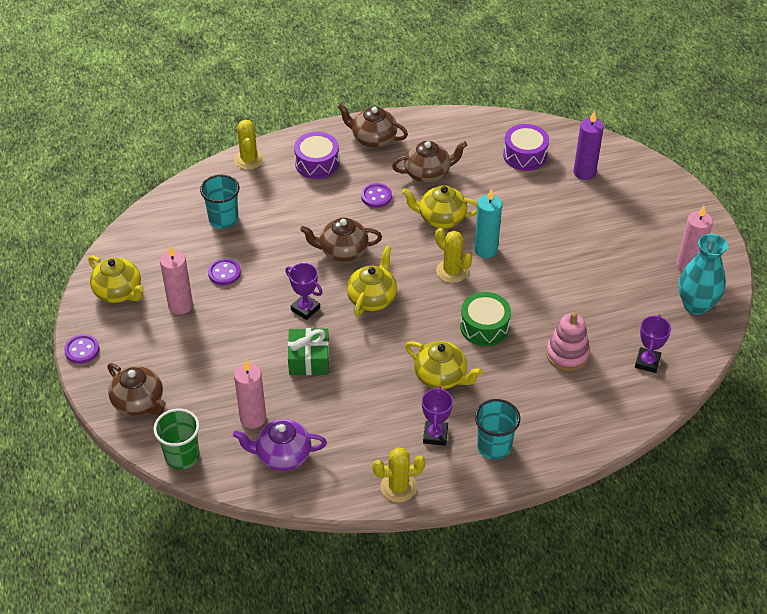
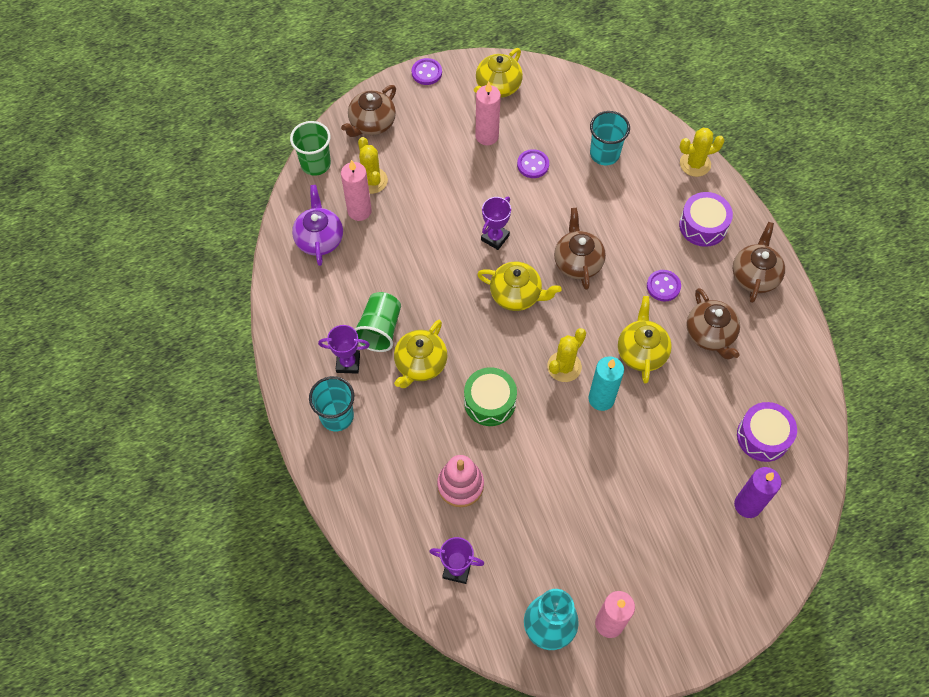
camera: 85 degrees right, 15 degrees up
(309, 359) = (431, 247): green gift -> none
(398, 487) = (287, 335): yellow cactus -> yellow cactus (372, 181)
(399, 407) = (380, 329): none -> green cup

